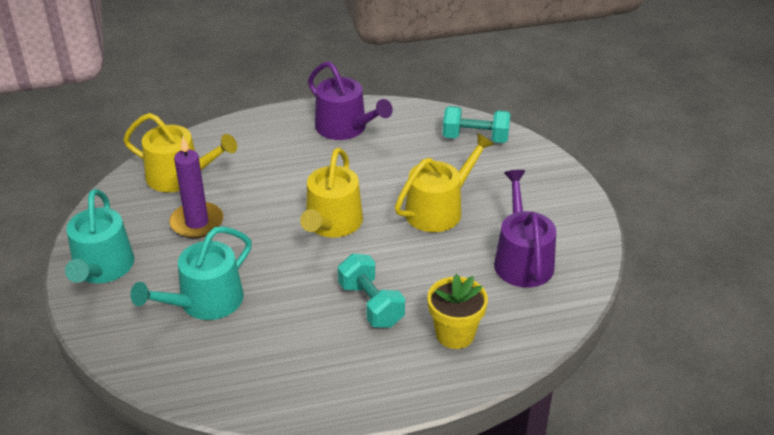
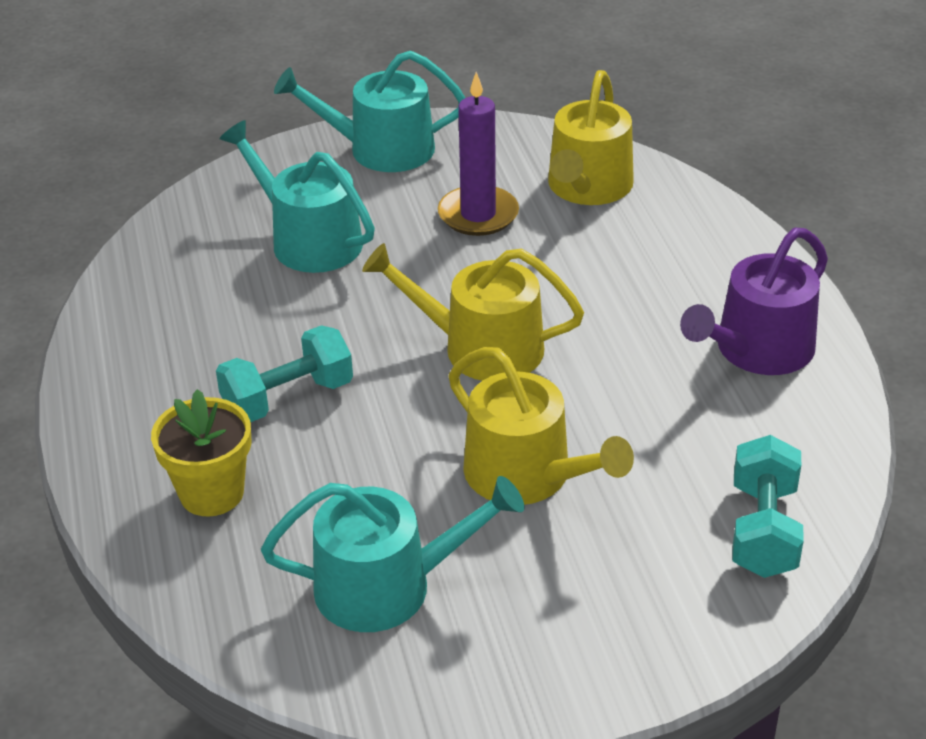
camera: 90 degrees right, 0 degrees up
(522, 259) = (388, 586): purple watering can -> turquoise watering can

